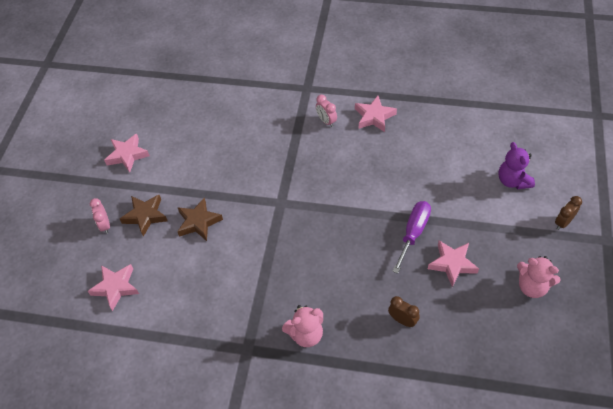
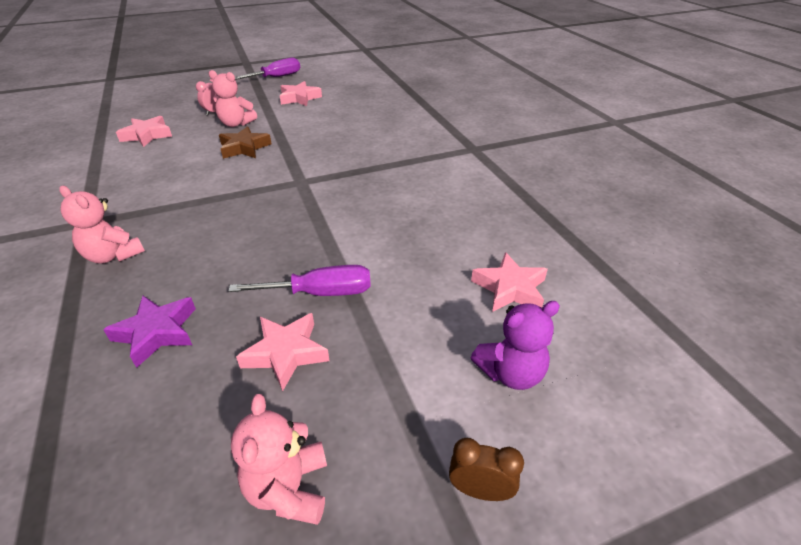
camera: 55 degrees right, 15 degrees down
(59, 156) = (276, 77): none -> purple screwdriver
(145, 216) = (236, 124): brown star -> pink teddy bear
(326, 121) = (441, 173): pink clock -> none
(374, 116) = (485, 201): pink star -> pink star (510, 288)
(402, 320) = (157, 332): brown clock -> purple star
(513, 181) = (510, 373): purple teddy bear -> purple teddy bear turned 150 degrees counterclockwise

